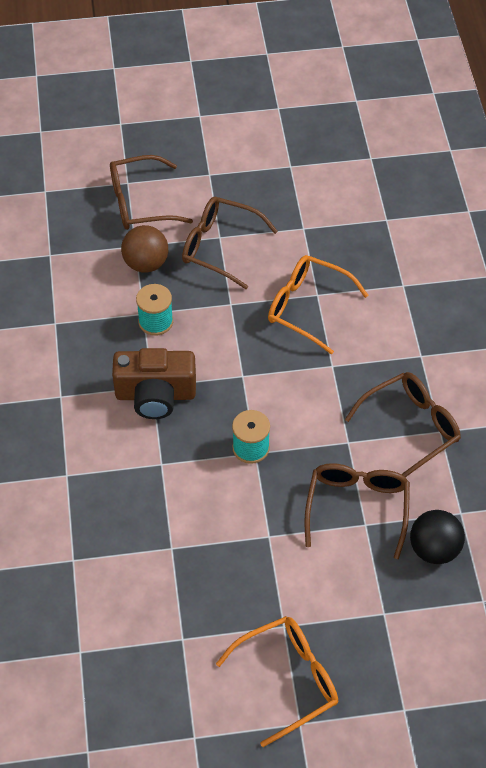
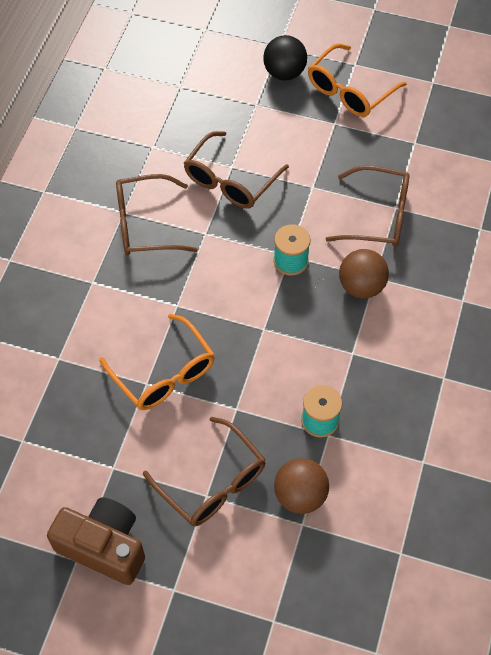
camera: 155 degrees left, 5 degrees up
(140, 203) = (271, 583): brown glasses -> brown glasses (377, 216)
(155, 395) = (353, 343): brown camera -> brown camera (103, 546)
(171, 450) = (361, 286): none -> brown ball
(288, 680) = (350, 90): orange glasses -> orange glasses turned 45 degrees counterclockwise
(434, 549) = (191, 130): black ball -> black ball (284, 73)

